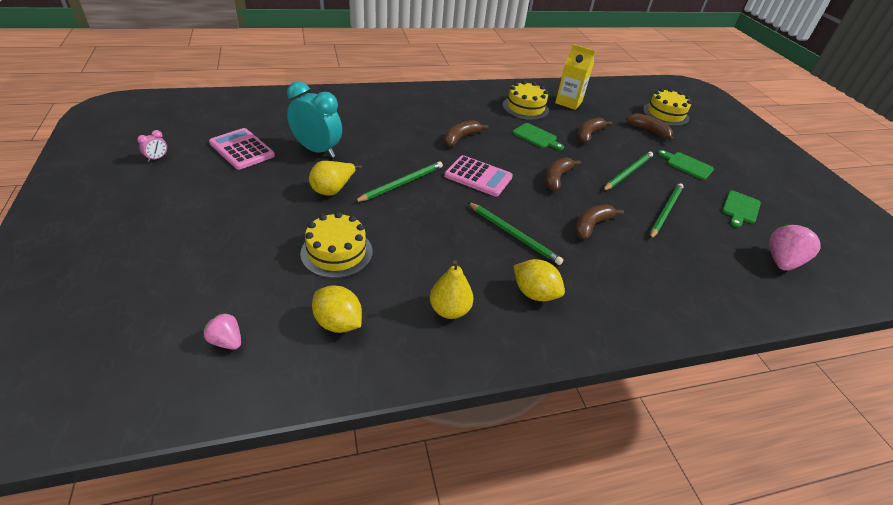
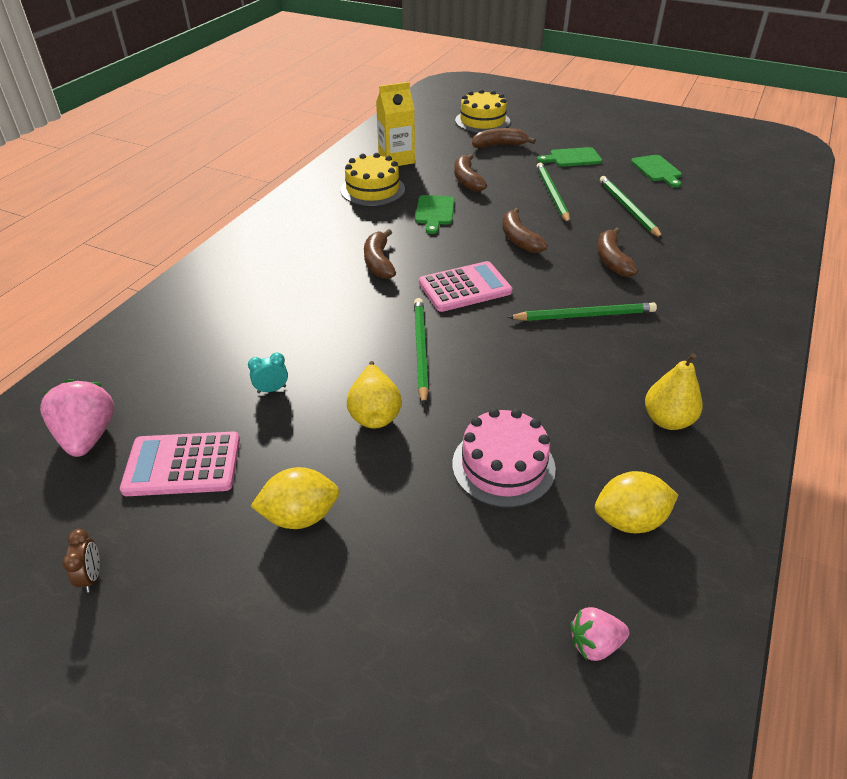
camera: 45 degrees left, 0 degrees up
(157, 158) = (92, 576): pink clock -> brown clock
(317, 150) = (272, 389): turquoise clock -> turquoise clock, size x0.40
(336, 252) = (503, 466): yellow cake -> pink cake
(534, 293) = (682, 349): yellow lemon -> yellow lemon (300, 516)
(536, 137) = (435, 212): green cutting board -> green cutting board turned 105 degrees clockwise
(781, 261) = (738, 193): pink strawberry -> pink strawberry (88, 436)

